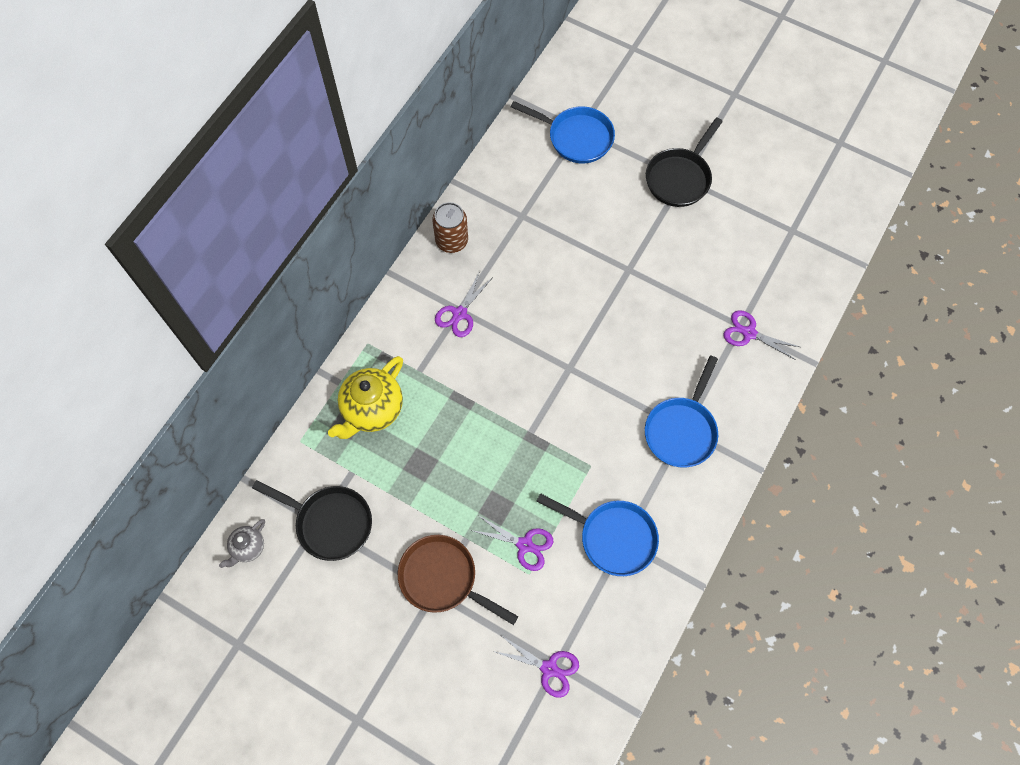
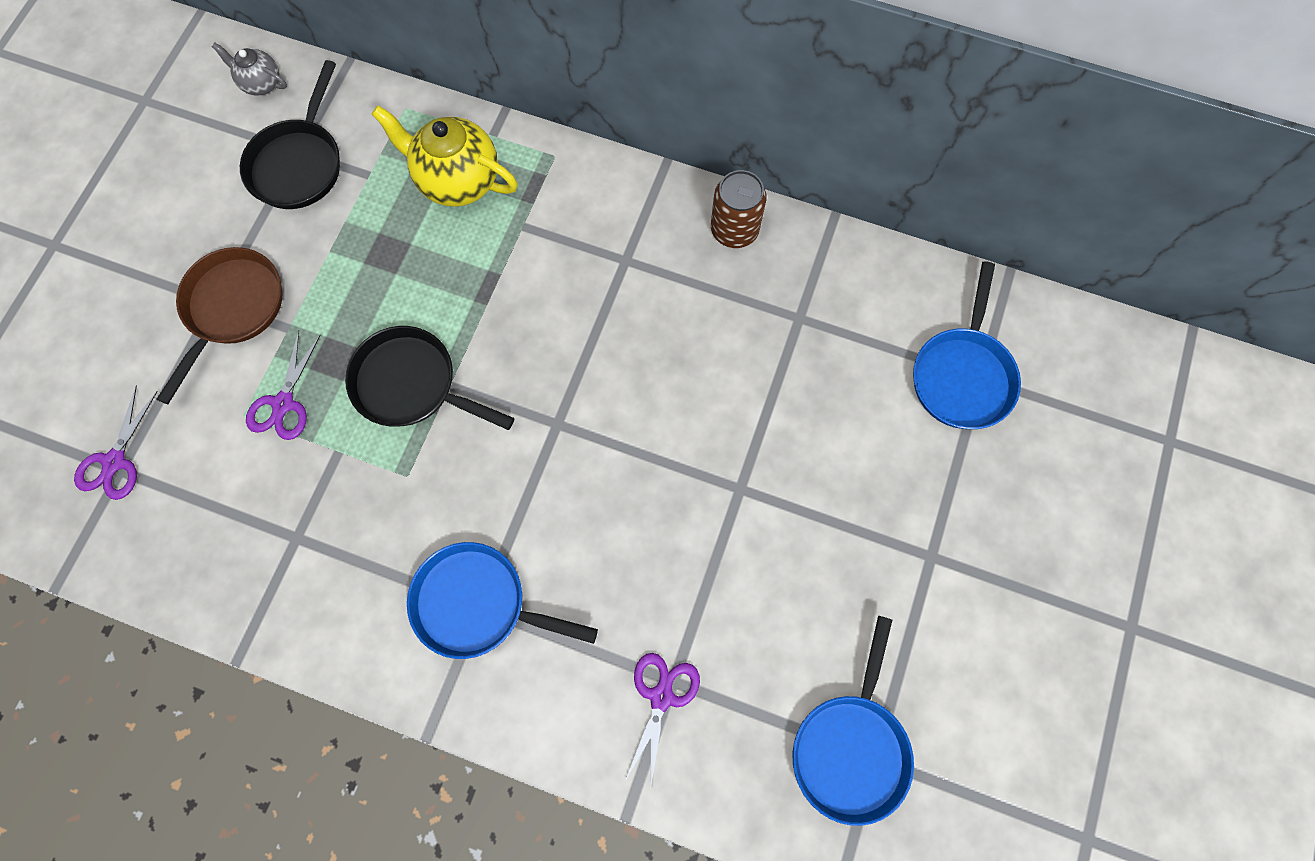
camera: 80 degrees right, 5 degrees up
(459, 314) = (619, 261): purple scissors -> none
(613, 537) = (301, 522): blue pan -> blue pan (851, 747)
(679, 178) = (930, 550): black pan -> black pan (412, 384)

